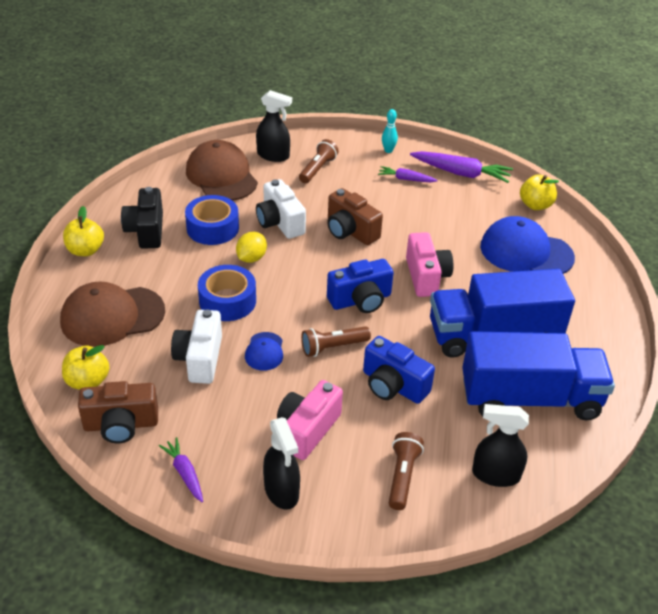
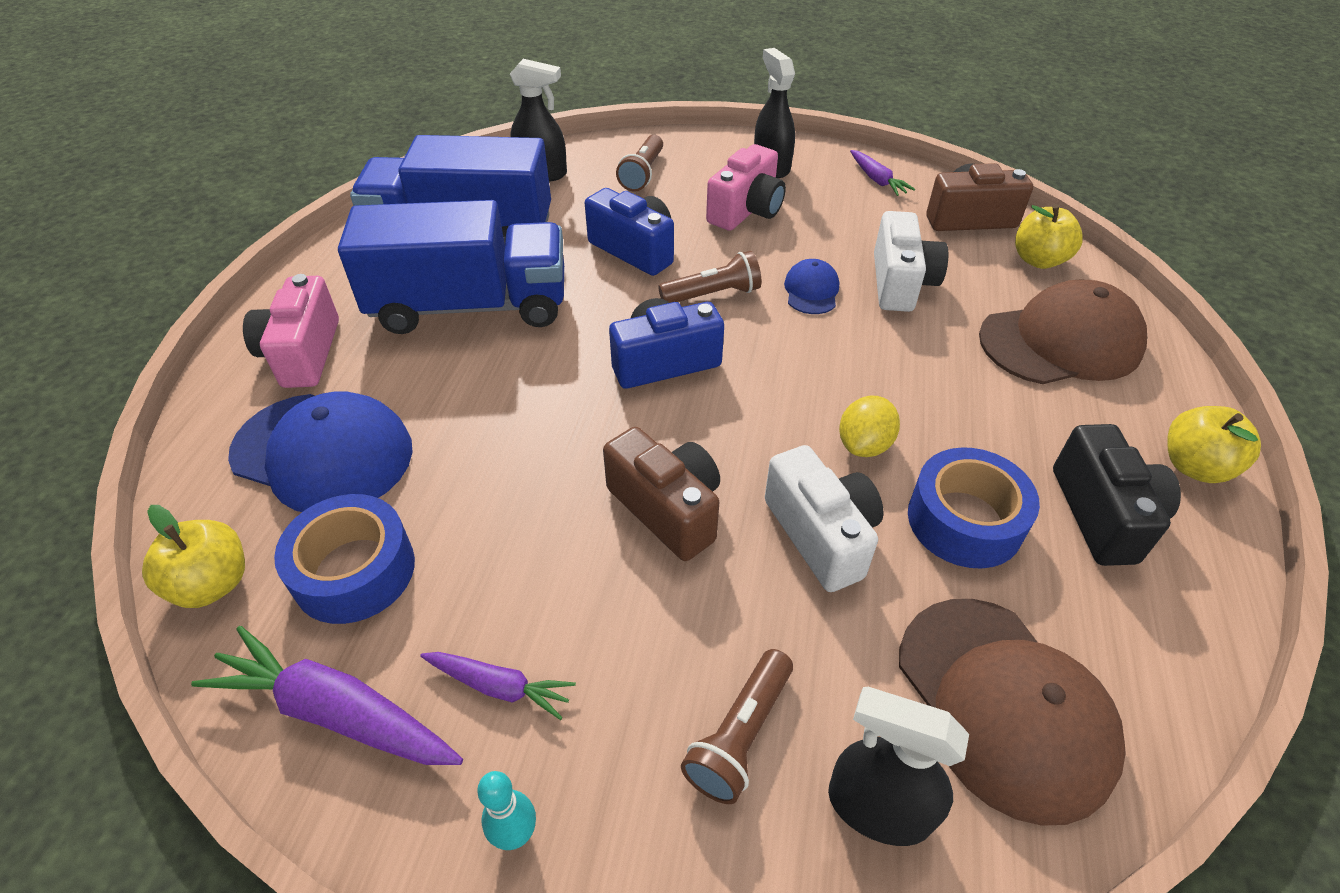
camera: 175 degrees left, 5 degrees up
(227, 301) = (886, 363): blue tape -> blue tape (354, 571)
(426, 277) = (540, 402): pink camera -> pink camera (303, 353)

